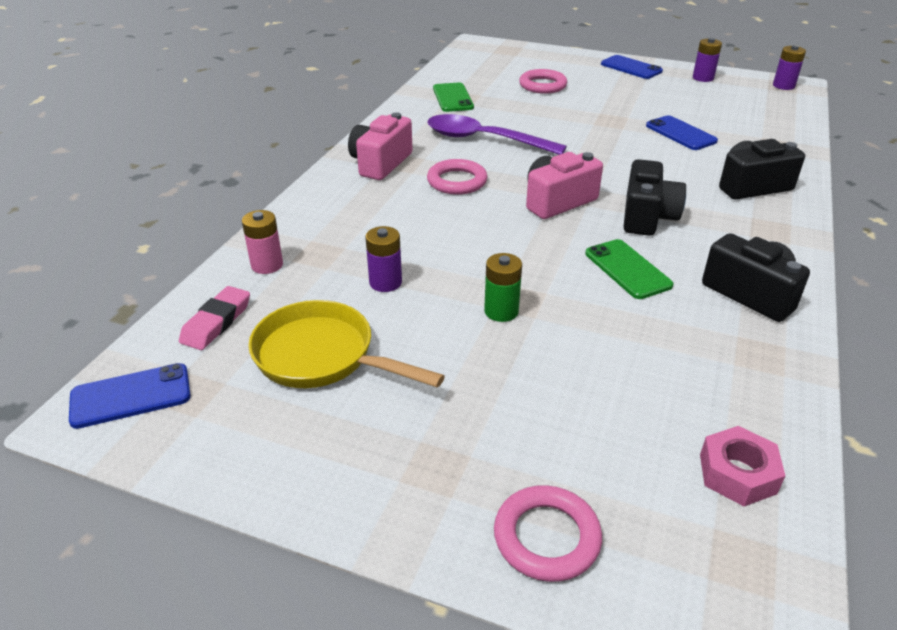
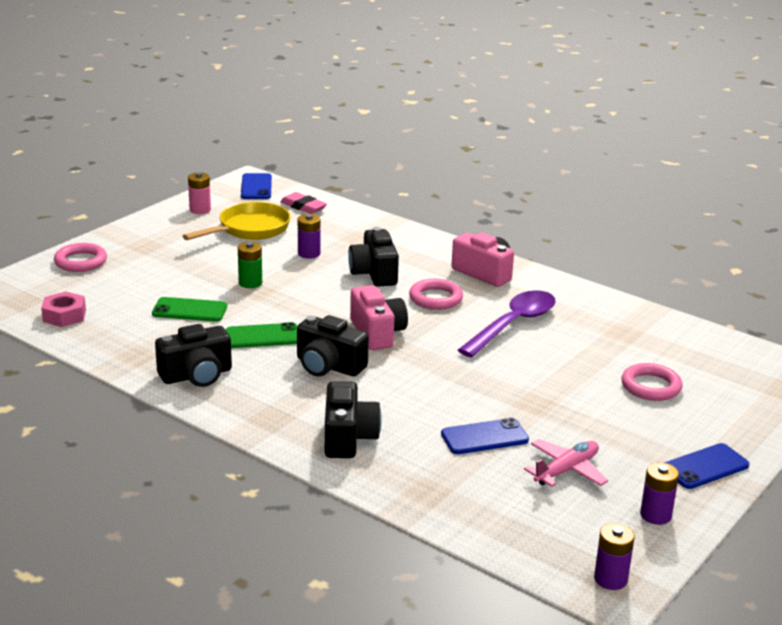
camera: 105 degrees right, 10 degrees down
(267, 265) = (354, 222): pink battery -> pink battery (200, 210)
(418, 225) = (374, 273): none -> black camera
(452, 98) = (624, 327): green phone -> green phone (189, 310)
(687, 104) = (566, 470): none -> pink plane

